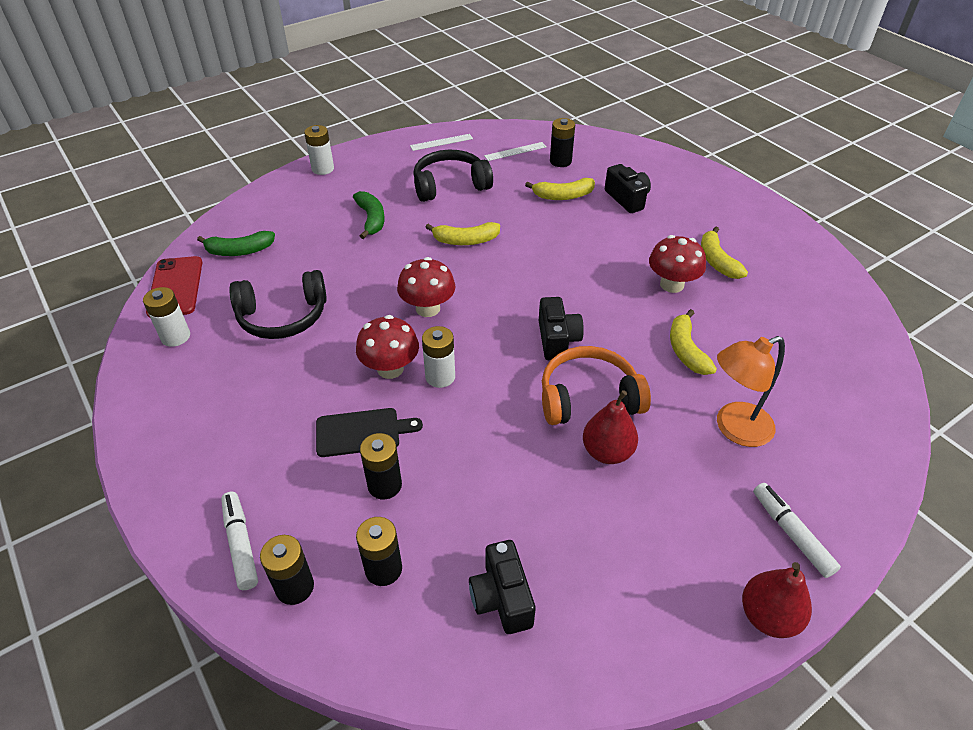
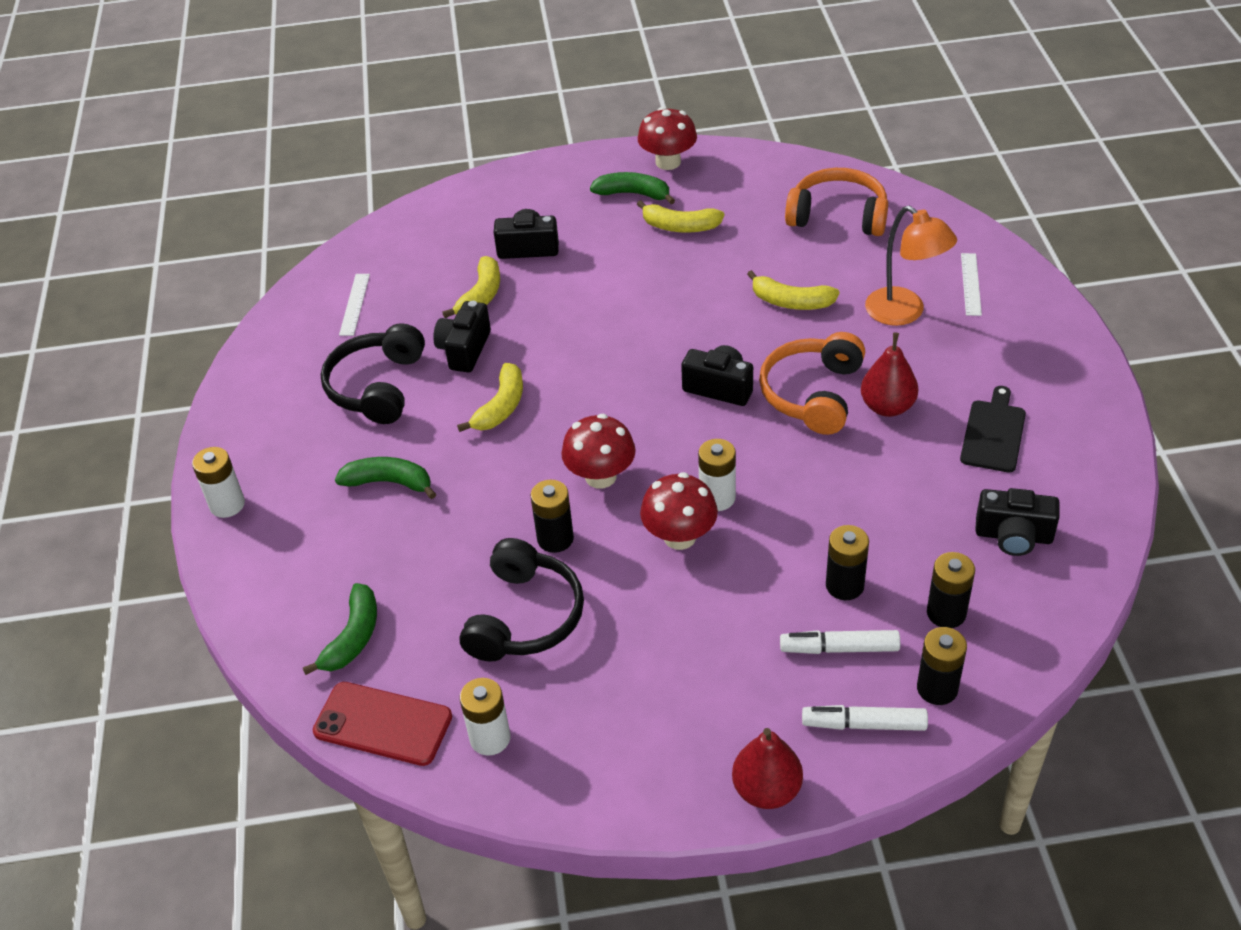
camera: 60 degrees left, 0 degrees up
(362, 432) = (762, 586): black cutting board -> black cutting board (993, 433)
(441, 142) = (271, 365): white ruler -> white ruler (971, 284)
(507, 207) = (464, 350): none -> black camera
(560, 161) = (410, 273): black battery -> black battery (555, 539)
(672, 284) = (693, 273): red mushroom -> red mushroom (668, 162)
(730, 226) = (633, 194): none -> green banana
(734, 428) = (904, 313): orange lamp -> orange lamp turned 45 degrees counterclockwise
(768, 616) = (1097, 378): red pear -> red pear (766, 790)
(791, 533) = (1028, 329): white marker -> white marker (839, 648)
(819, 346) = (838, 216): none -> orange headphones

